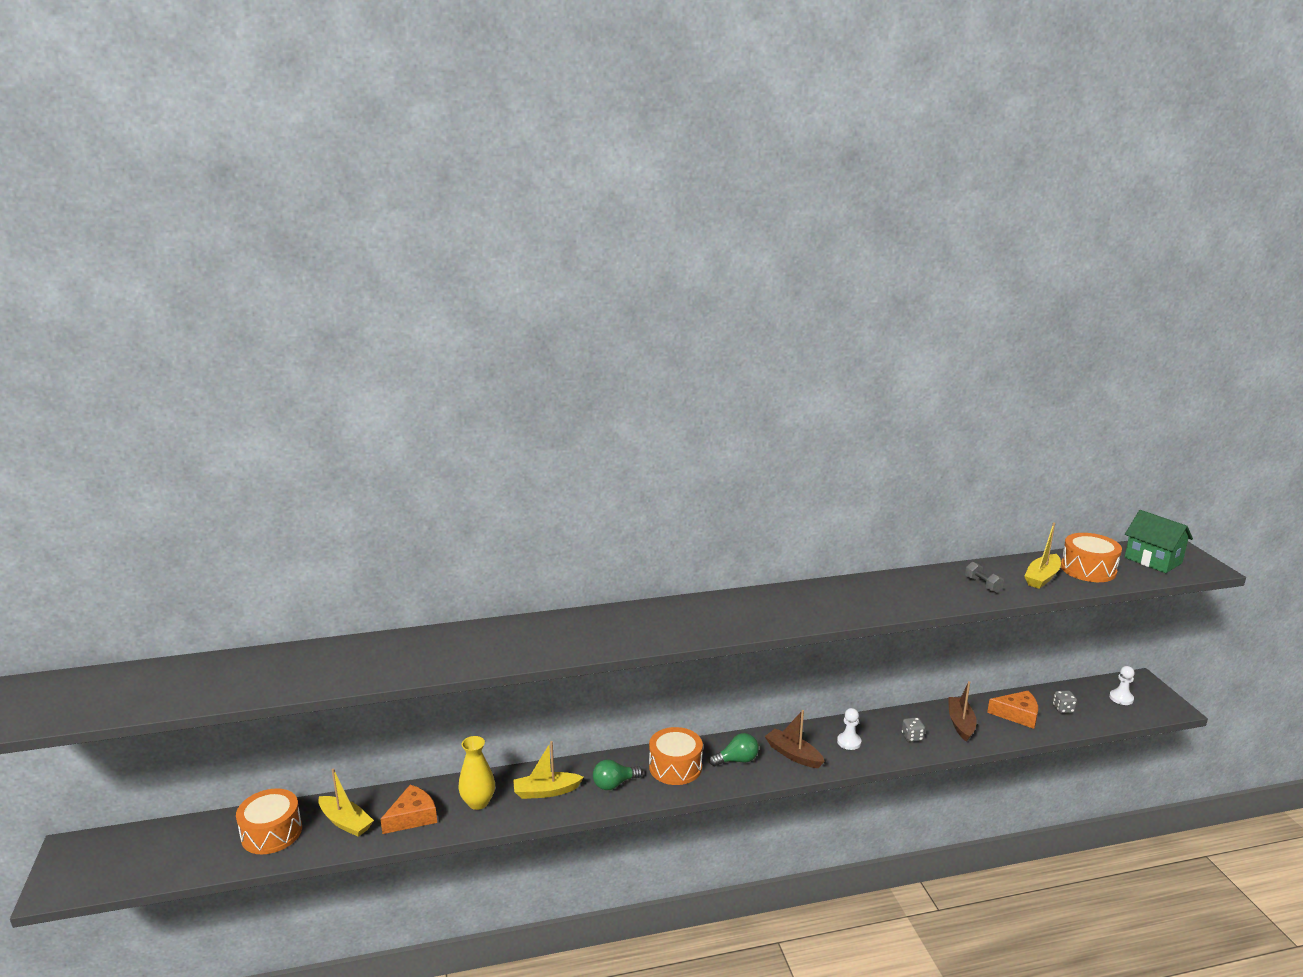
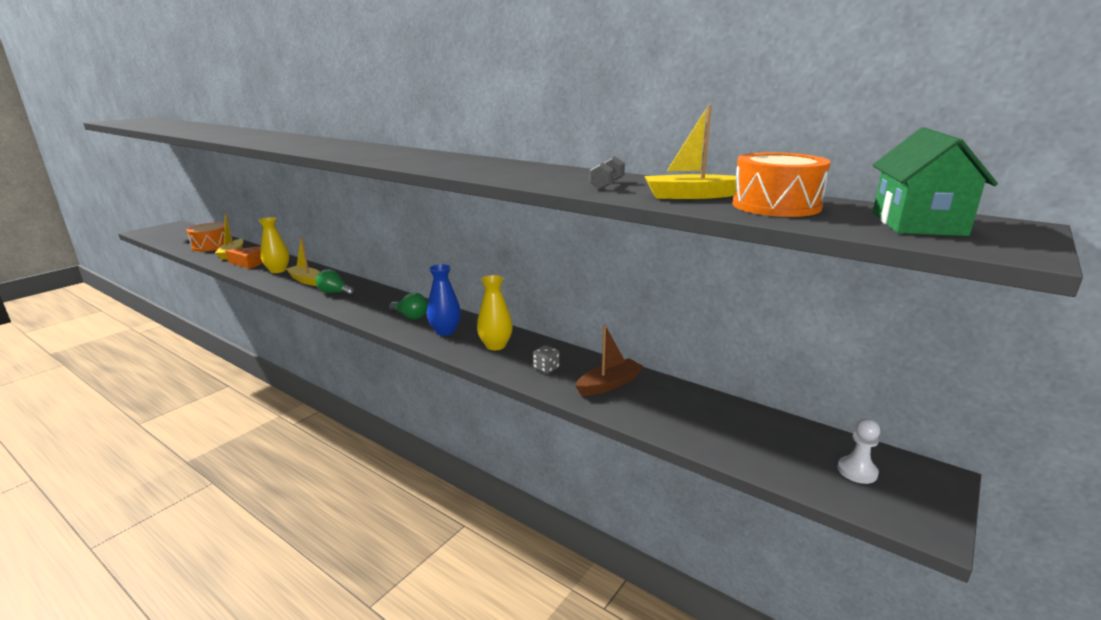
camera: 50 degrees right, 0 degrees up
(675, 767) = (377, 302): orange drum -> none
(793, 754) = (445, 331): brown boat -> blue vase
(849, 742) = (495, 345): white pawn -> yellow vase
(1017, 715) = (681, 410): orange cheese -> none
(1063, 709) = (747, 435): grey dice -> none

